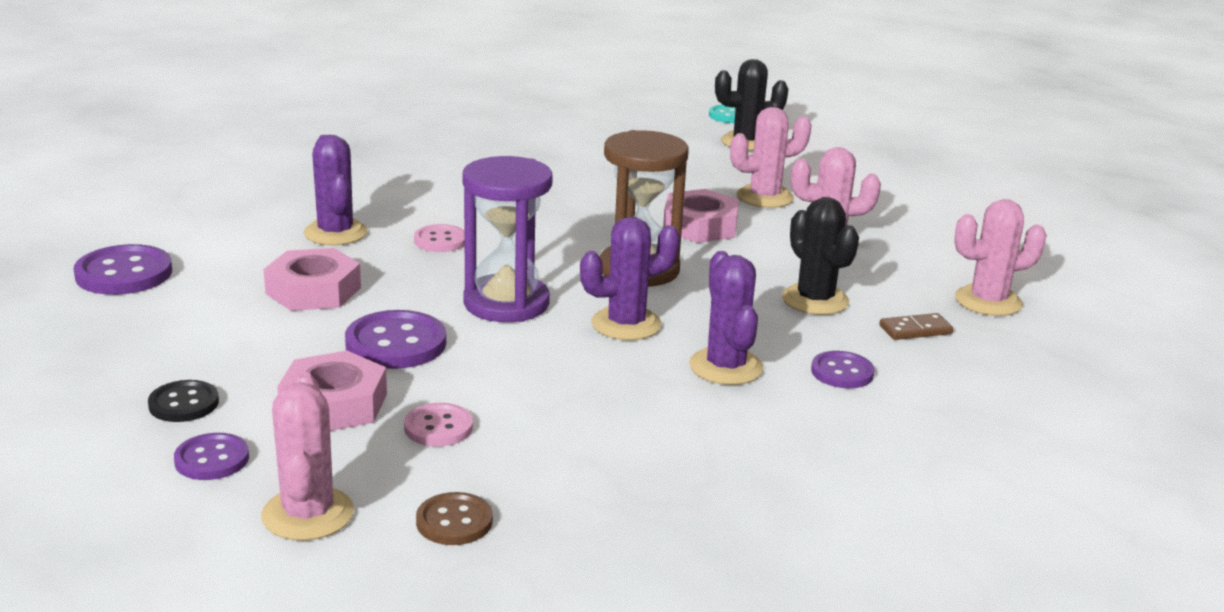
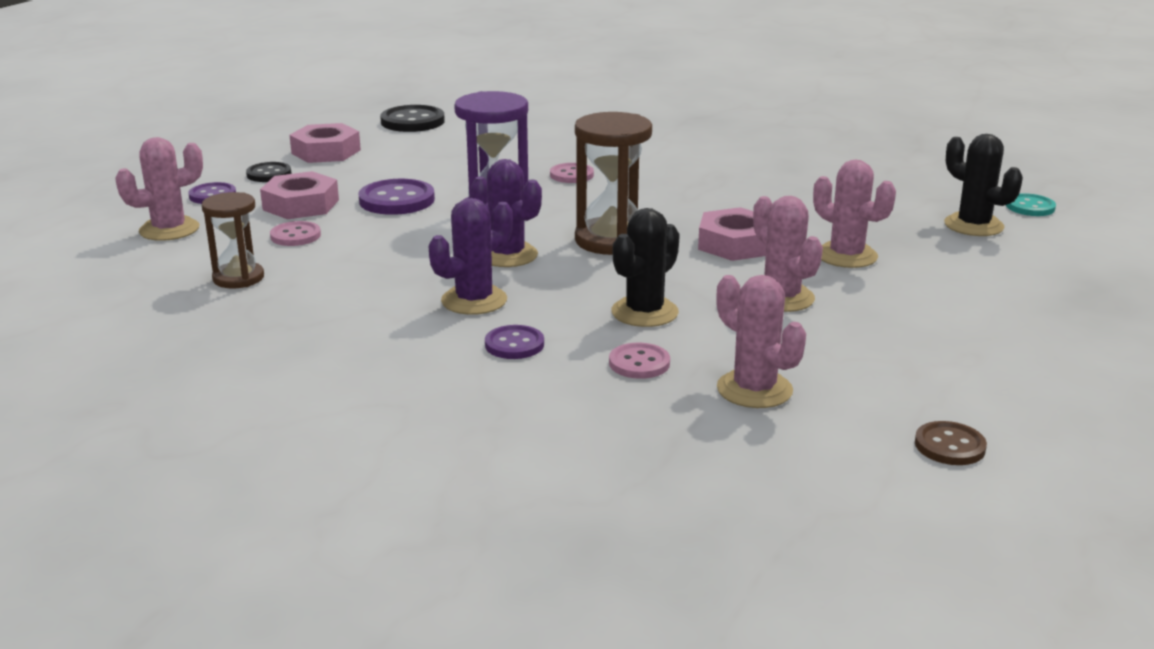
camera: 65 degrees right, 0 degrees up
(124, 274) = (412, 121): purple button -> black button
(313, 290) = (446, 164): pink nut -> pink nut (326, 152)
(335, 233) = (541, 148): purple cactus -> none
(454, 521) = (185, 265): brown button -> brown button (949, 446)
(537, 490) = (238, 278): none -> brown hourglass
(915, 330) = (639, 363): brown domino -> pink button

